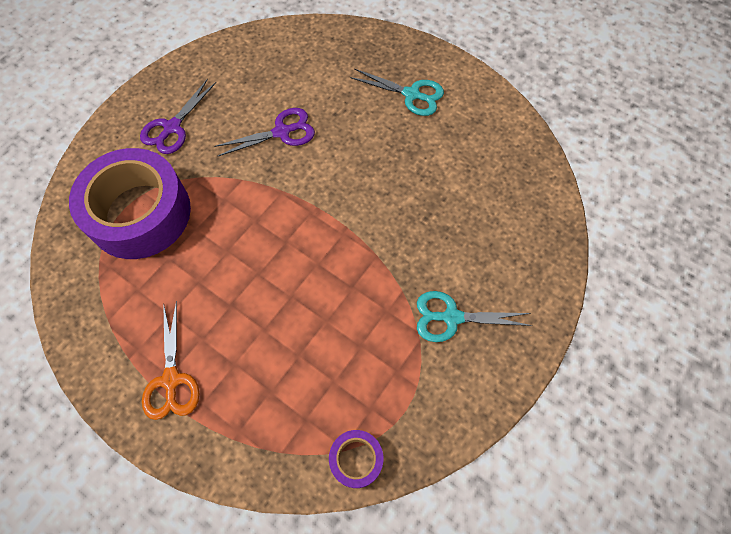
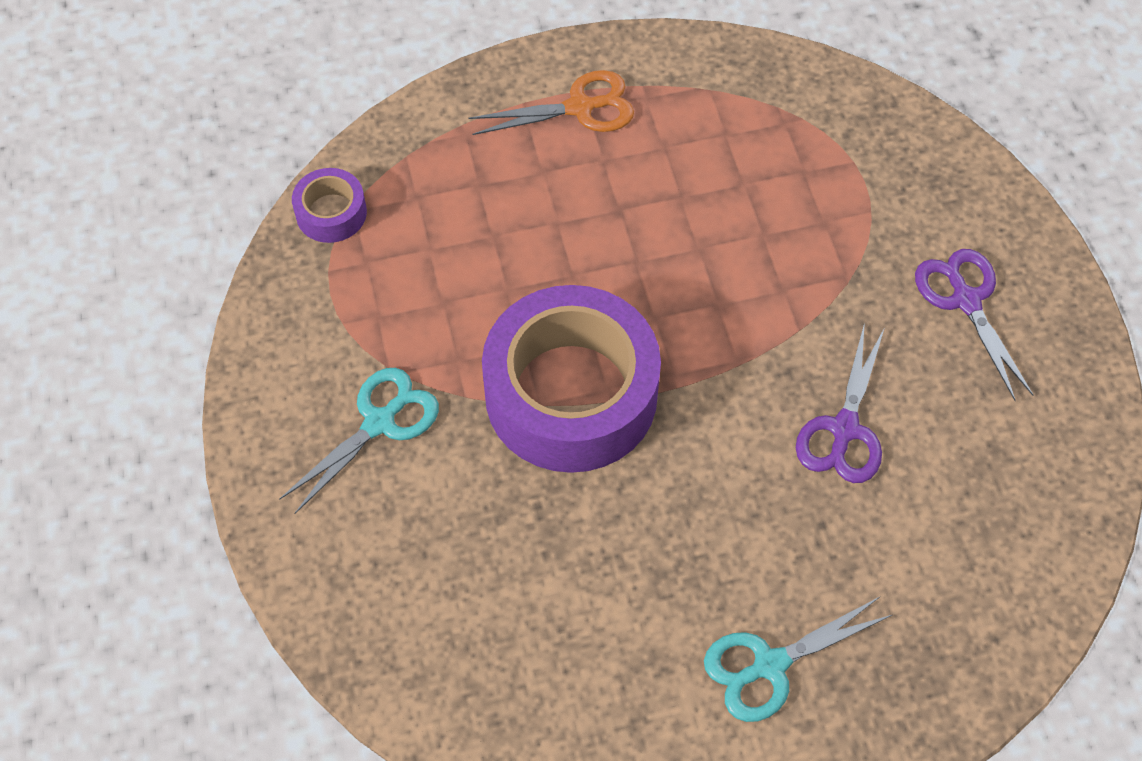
camera: 130 degrees right, 5 degrees down
(140, 213) = (840, 190): purple tape -> purple tape (571, 394)
(171, 380) = (580, 108): orange scissors -> orange scissors turned 135 degrees clockwise

